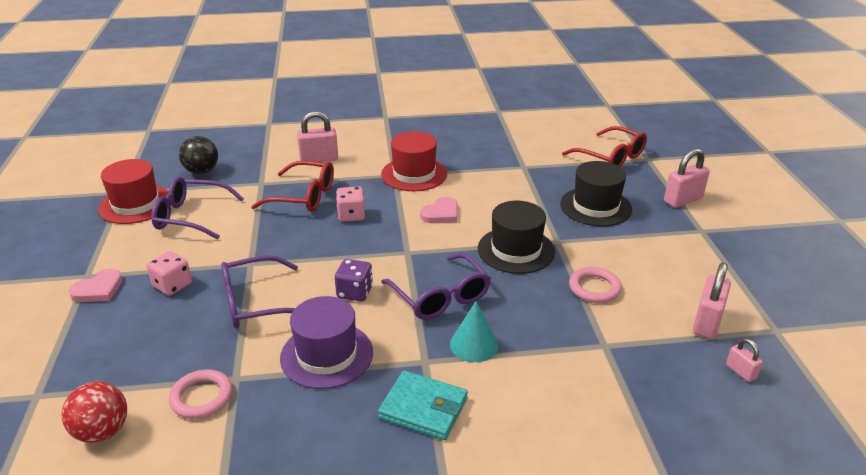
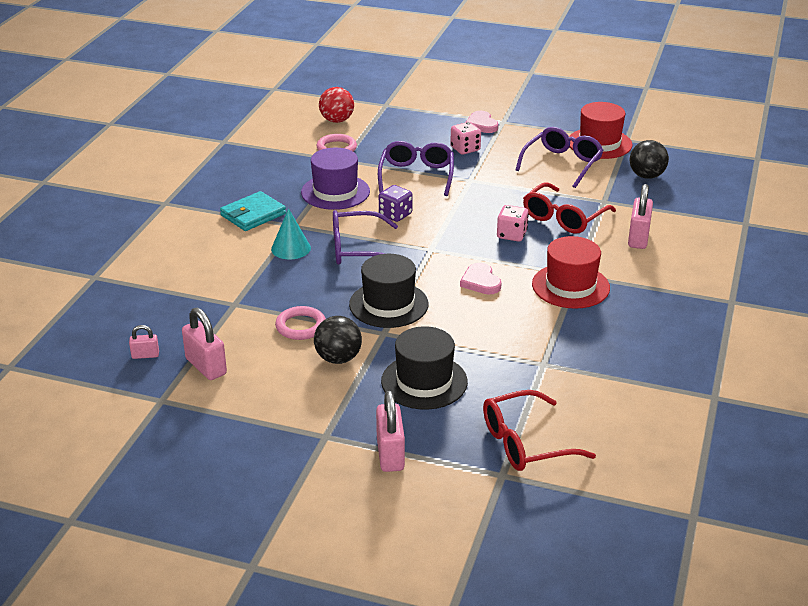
camera: 115 degrees right, 0 degrees up
(613, 253) = (338, 358): none -> black ball

